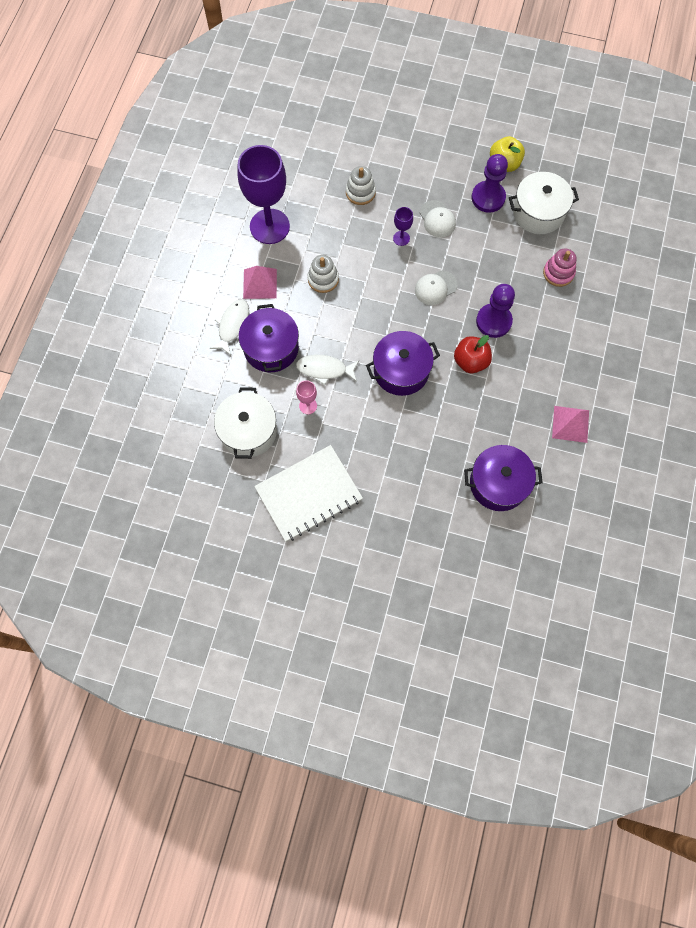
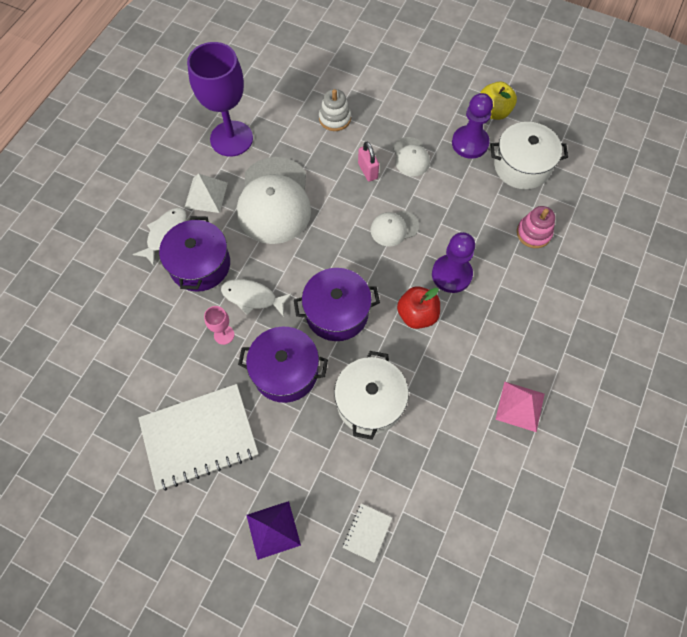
camera: 10 degrees right, 5 degrees down
(248, 431) = (151, 352): white pot -> white pot (370, 402)
(260, 283) = (206, 195): pink pyramid -> white pyramid
(323, 279) = (274, 200): white stacking toy -> white cap
(388, 556) = (273, 529): none -> purple pyramid
(401, 238) = (368, 171): purple goblet -> pink padlock
(464, 544) = (367, 532): none -> white notebook
(498, 483) = (422, 463): purple pot -> purple pot (285, 371)

